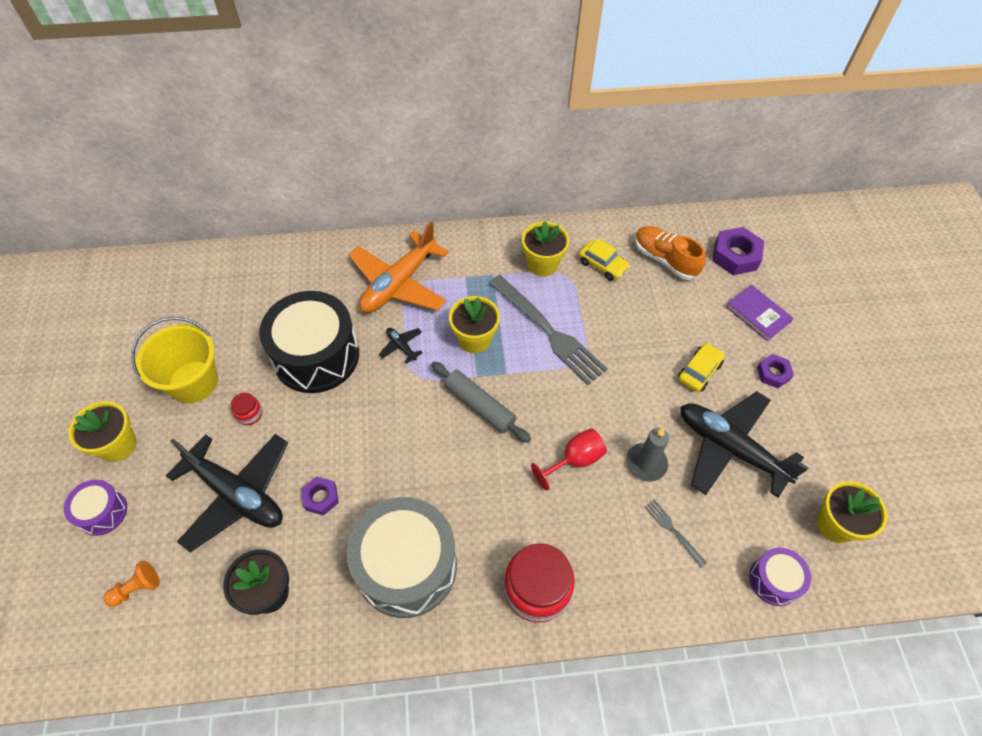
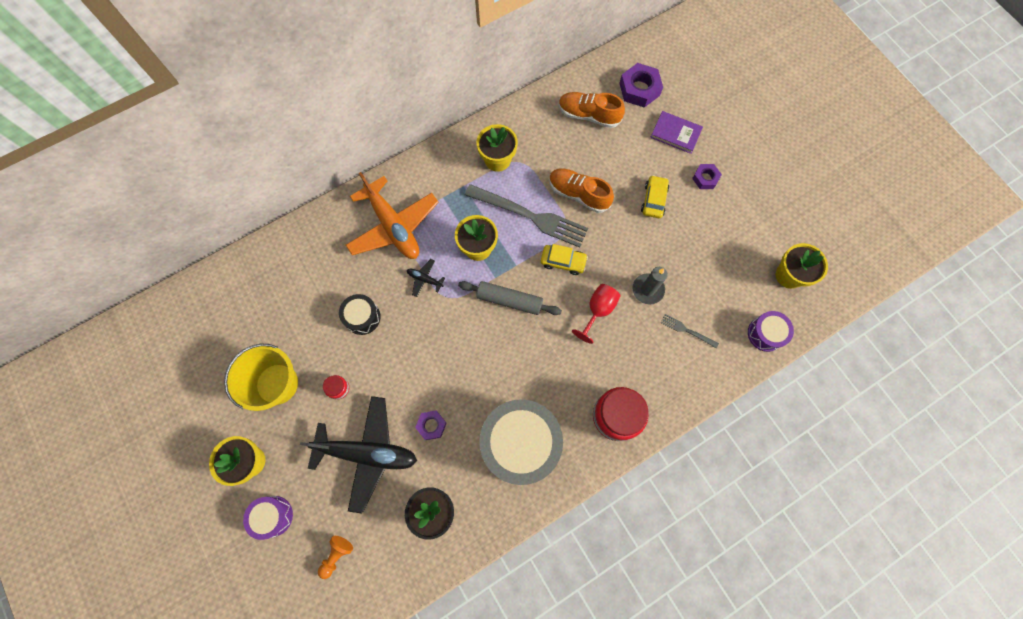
camera: 25 degrees left, 15 degrees up
(316, 355) = (362, 317): black drum -> black drum, size x0.49
(399, 283) = (393, 226): orange plane -> orange plane turned 45 degrees counterclockwise
(602, 265) = (544, 140): yellow car -> yellow car (563, 261)
(614, 331) = (578, 194): none -> orange shoe
(730, 448) = (699, 251): black plane -> none

